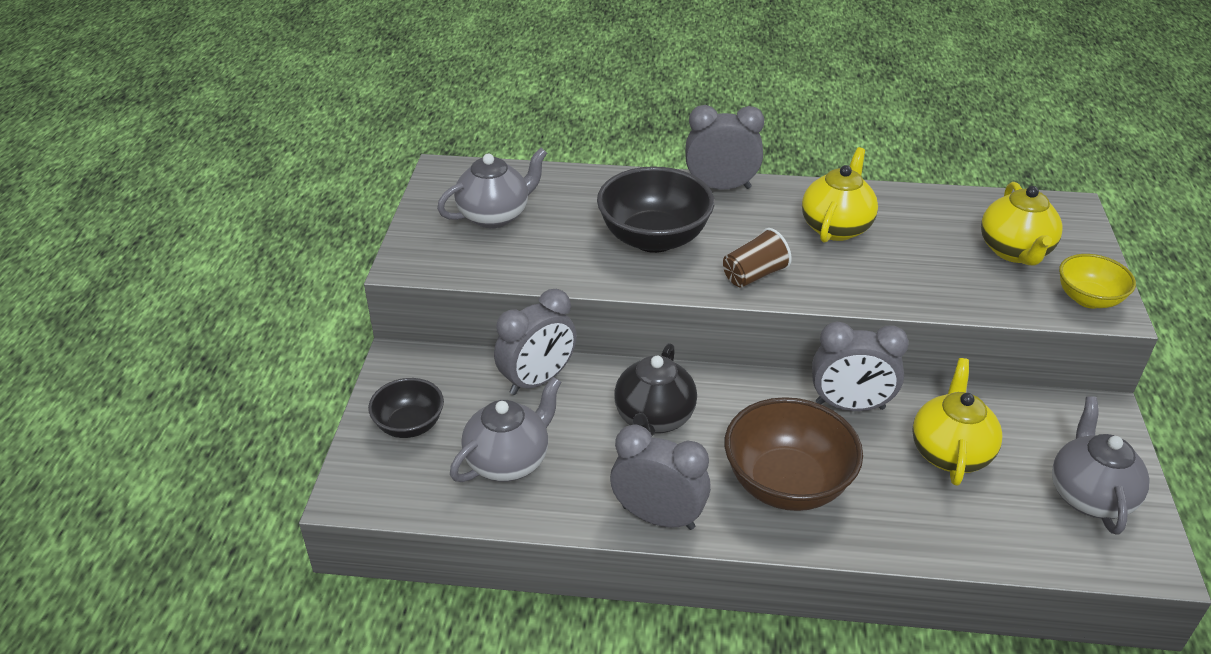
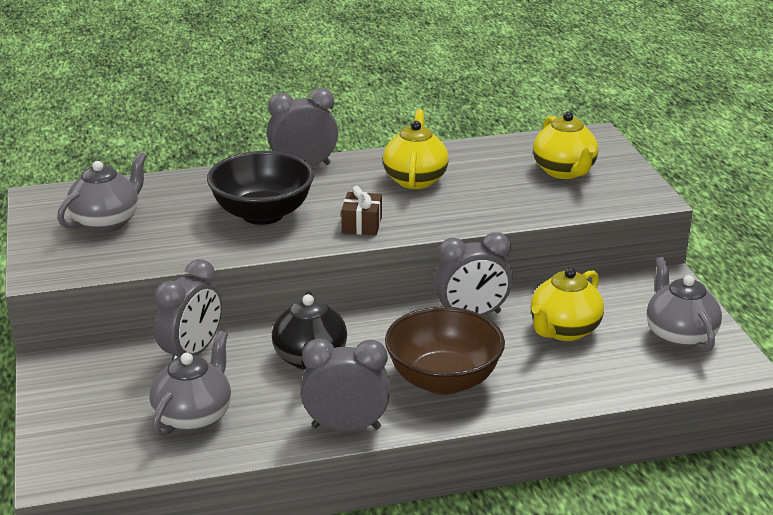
camera: 20 degrees left, 10 degrees down
(409, 425) = (86, 411): black bowl -> none
(754, 275) = (362, 225): brown cup -> brown gift
(950, 452) = (564, 330): yellow teapot -> yellow teapot turned 135 degrees counterclockwise
(1088, 299) = (632, 193): yellow bowl -> none

